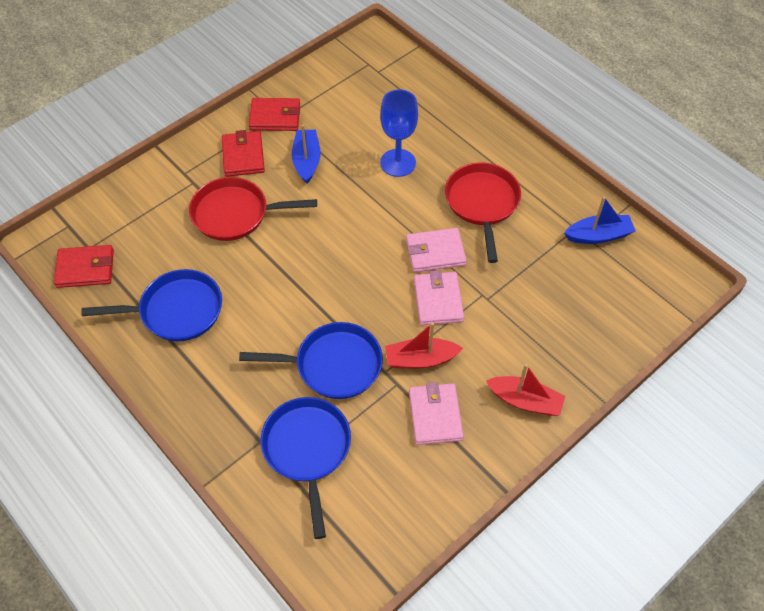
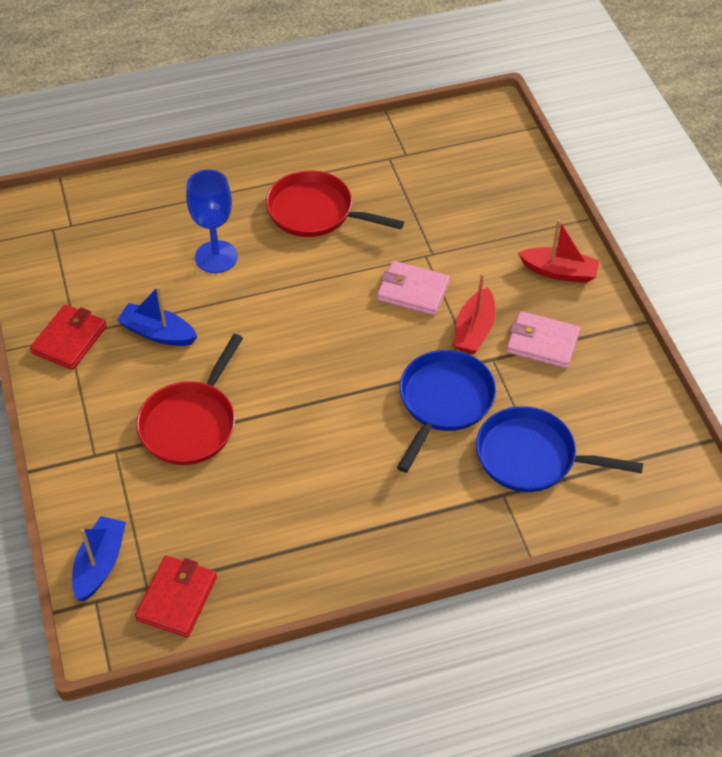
camera: 65 degrees left, 5 degrees down
(176, 311) = (295, 521): blue pan -> none
(243, 156) = (109, 389): red wallet -> none
(435, 252) = (353, 271): pink wallet -> none
(525, 401) = (559, 272): red boat -> red boat turned 60 degrees clockwise
(598, 235) = (407, 146): blue boat -> blue boat (100, 564)

